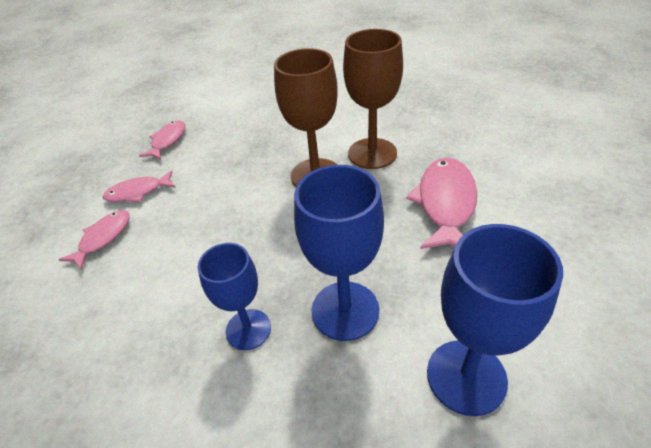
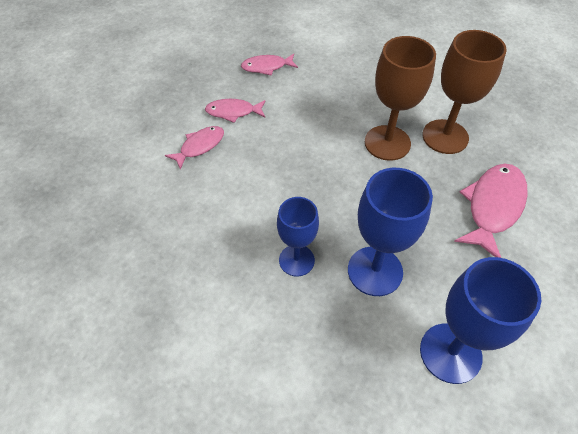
camera: 15 degrees right, 10 degrees up
(168, 141) = (266, 67): pink fish -> pink fish turned 135 degrees counterclockwise

